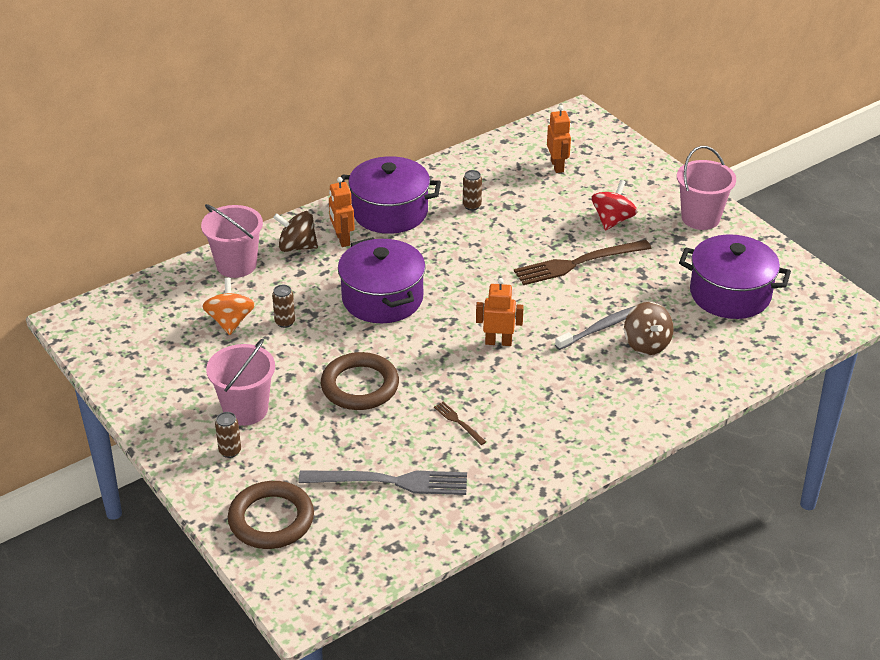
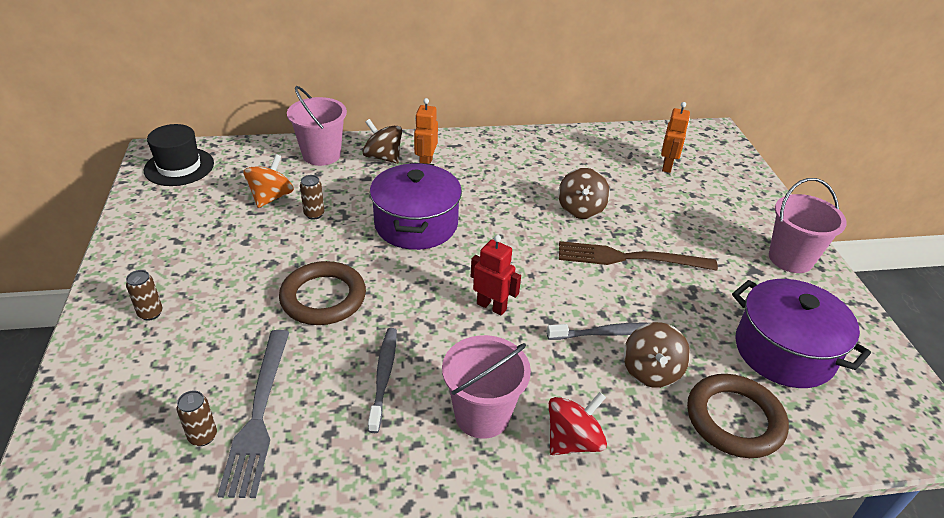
camera: 25 degrees right, 0 degrees up
(110, 325) = (179, 167): none -> black hat
(245, 410) = (204, 279): pink bucket -> pink bucket (482, 415)
(271, 519) = (110, 403): brown ring -> brown ring (734, 419)
(390, 212) = (485, 156): purple pot -> none
(390, 482) = (258, 414): grey fork -> grey fork turned 60 degrees clockwise
(458, 422) = (383, 376): brown fork -> grey toothbrush
(472, 206) = (562, 174): brown can -> brown can (203, 436)
(498, 342) = (491, 306): orange robot -> red robot
(511, 234) = (581, 209): none -> brown spinning top
(612, 220) = (692, 230): red spinning top -> red spinning top (573, 441)

